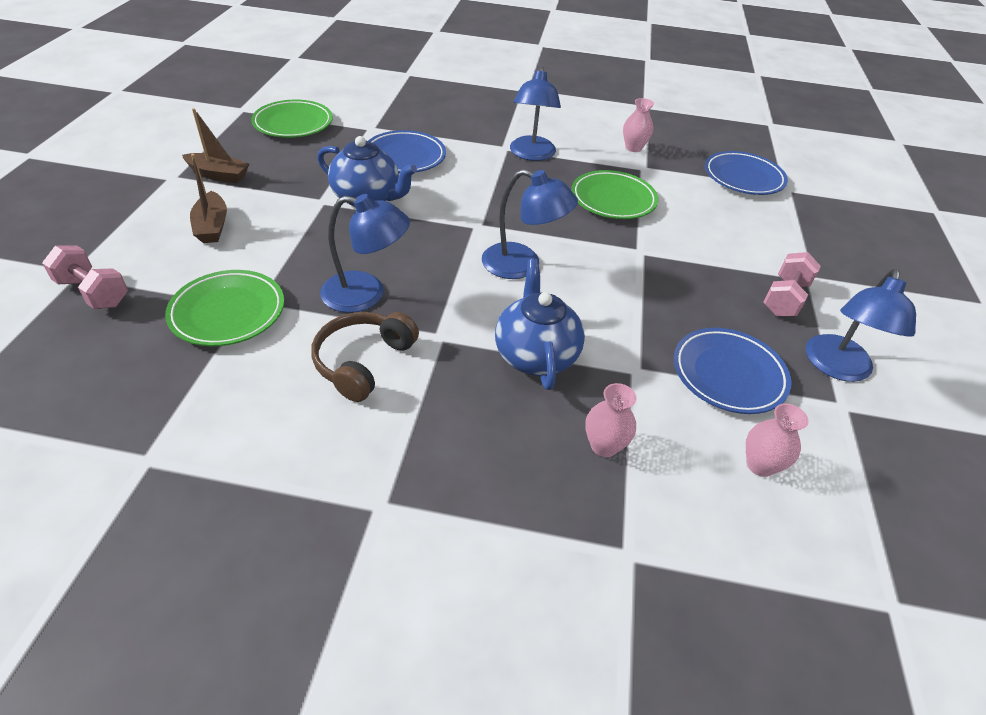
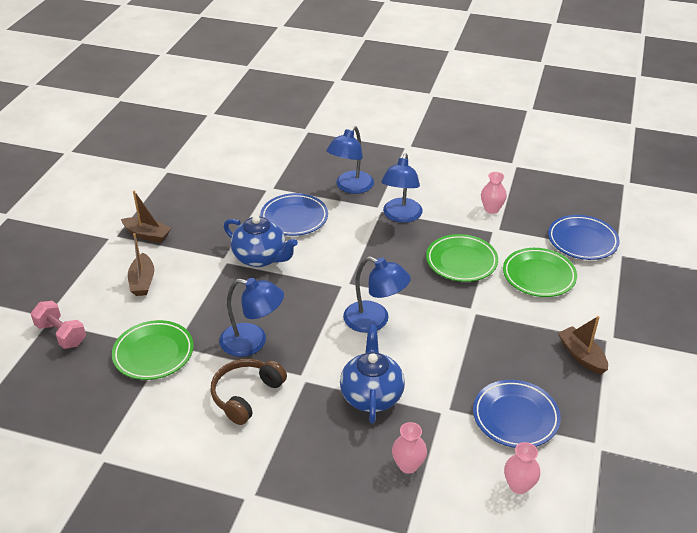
camera: 10 degrees right, 5 degrees down
(293, 124) = (206, 185): green plate -> green plate (538, 276)
(784, 298) = (581, 356): pink dumbbell -> brown boat
(837, 368) = (604, 416): blue lamp -> blue lamp (350, 187)

